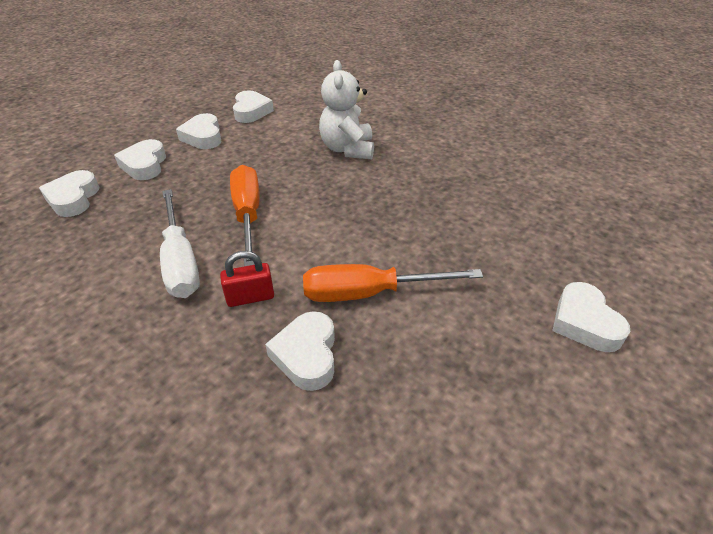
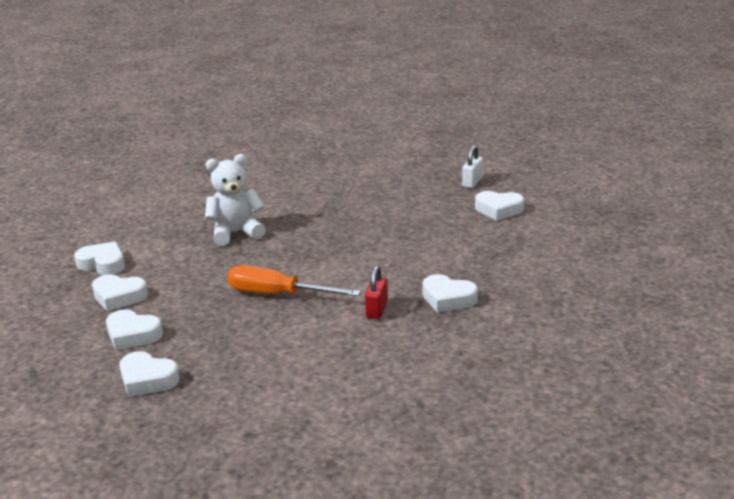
camera: 60 degrees left, 15 degrees down
(180, 261) = (306, 332): white screwdriver -> none
(347, 149) = (235, 233): white teddy bear -> white teddy bear turned 135 degrees clockwise
(369, 293) = (415, 266): orange screwdriver -> none
(629, 268) = (472, 182): none -> white padlock

